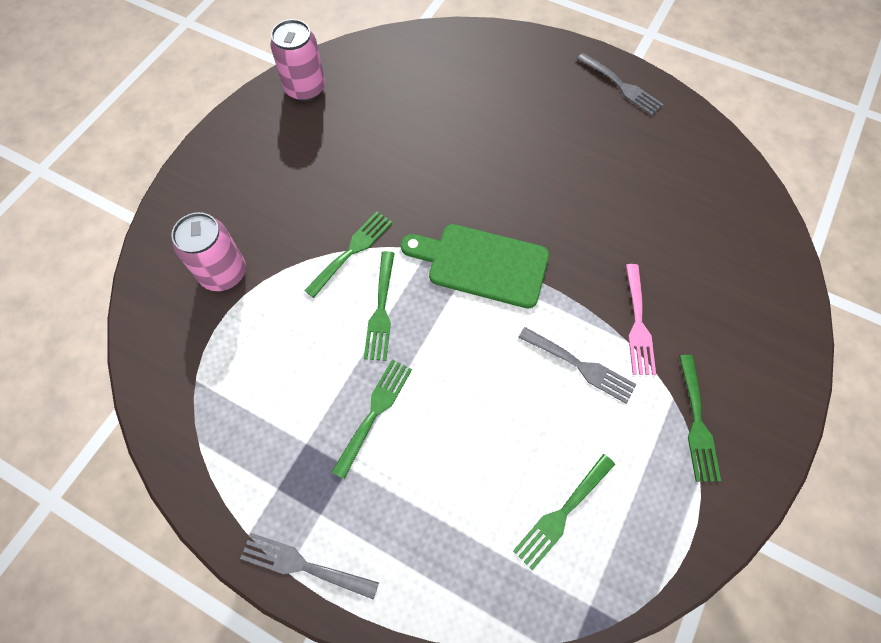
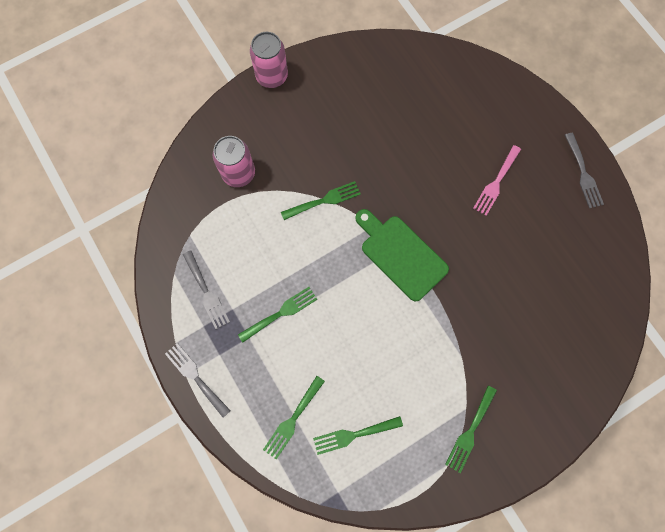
camera: 30 degrees right, 10 degrees up
(305, 89) = (358, 62): pink can -> pink can (272, 76)
(381, 310) = (320, 251): green fork -> green fork (292, 420)
(581, 366) = (421, 356): grey fork -> grey fork (206, 292)
(638, 324) = (476, 350): pink fork -> pink fork (496, 183)

